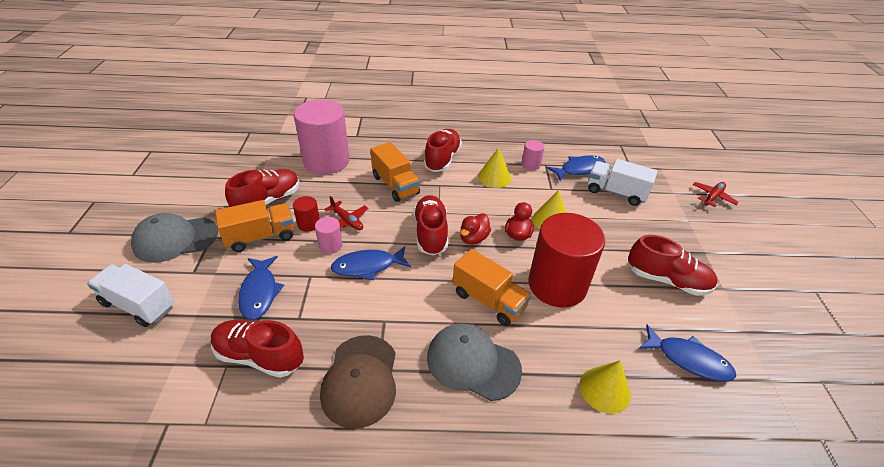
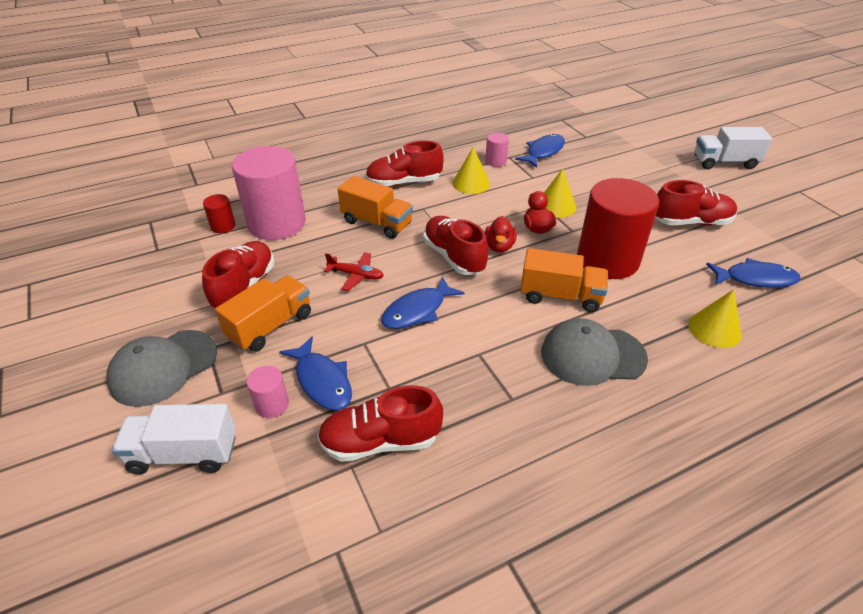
camera: 25 degrees left, 0 degrees up
(309, 224) = (315, 293): red cylinder -> red cylinder (223, 226)
(330, 245) = (359, 305): pink cylinder -> pink cylinder (272, 404)
(360, 380) = (503, 416): brown cap -> none
(442, 159) = (404, 182): red shoe -> red shoe turned 90 degrees counterclockwise
(616, 192) = (591, 162): white truck -> white truck (724, 162)
(712, 197) = (671, 141): red plane -> none

